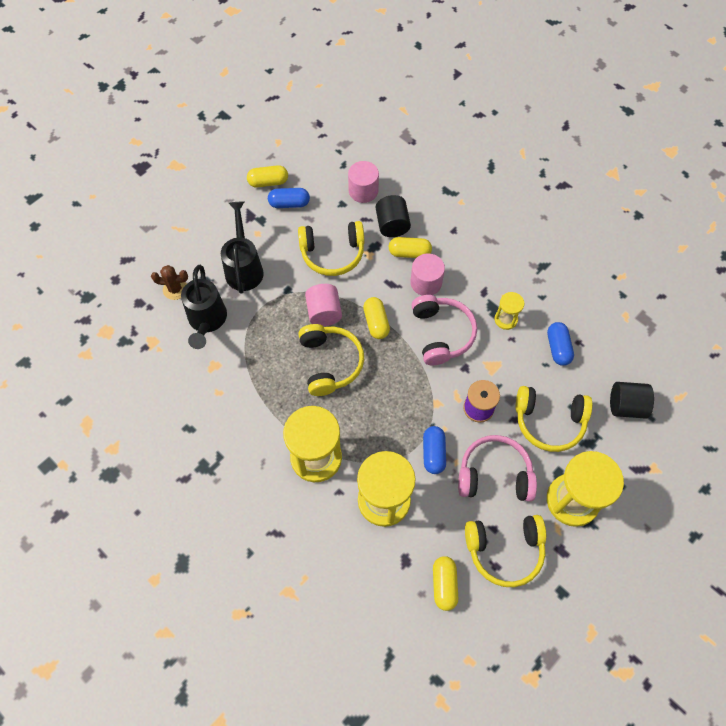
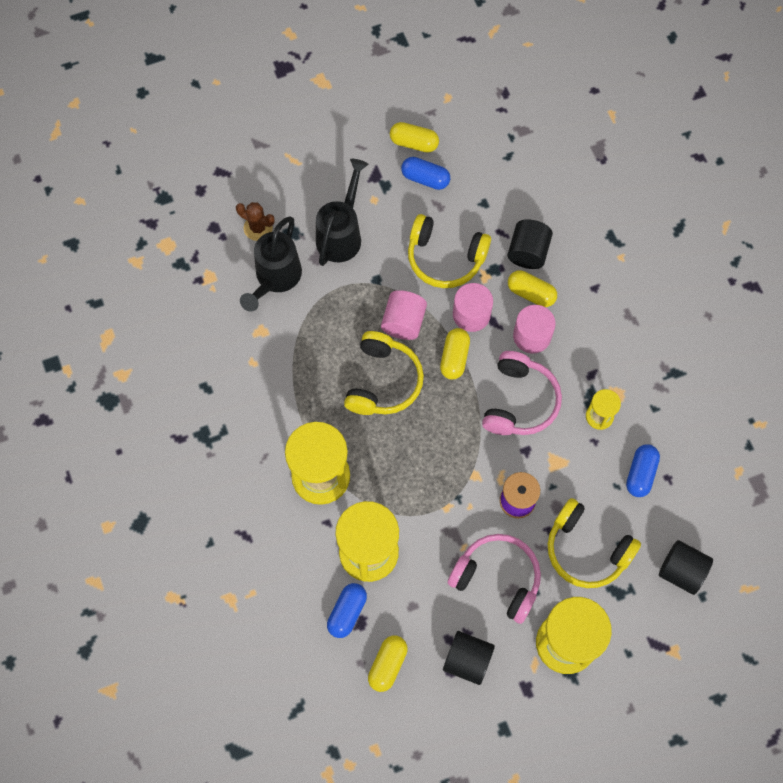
camera: 25 degrees right, 5 degrees up
(363, 191) = (515, 197): pink cylinder -> pink cylinder (471, 314)
(433, 453) = (445, 527): blue capsule -> blue capsule (347, 612)
(504, 550) = (467, 660): yellow headphones -> black cylinder

